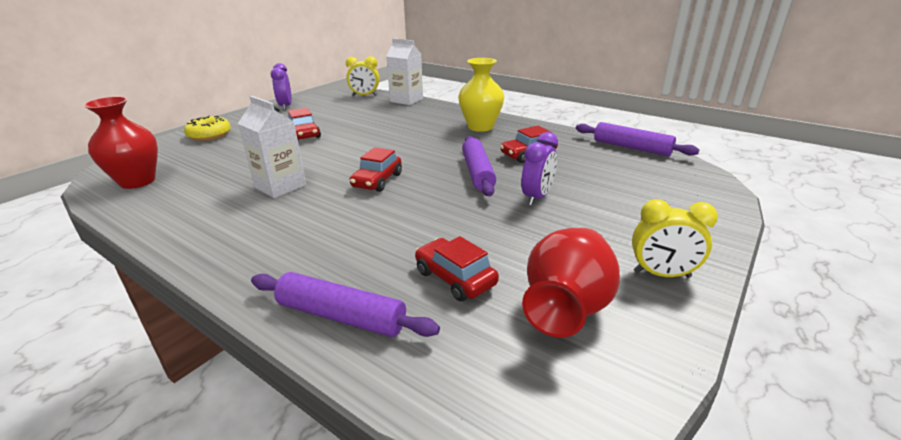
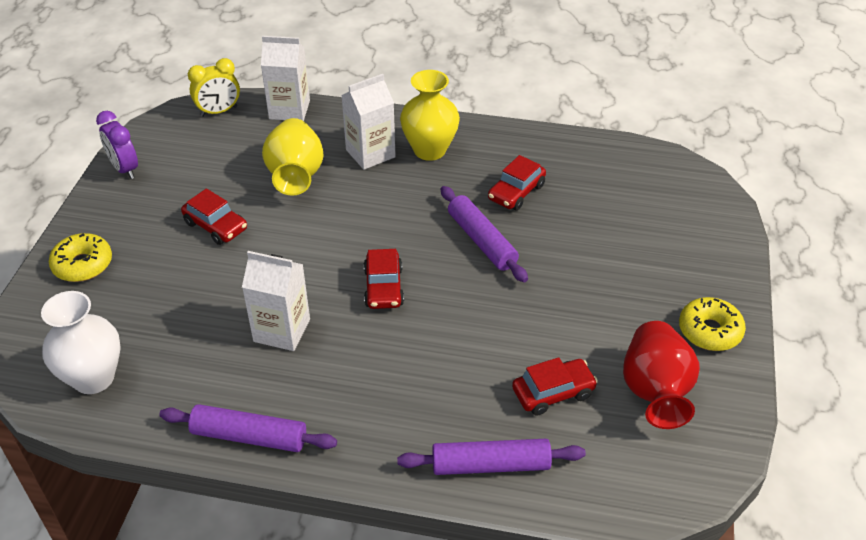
camera: 25 degrees left, 15 degrees up
(137, 181) = (94, 378): red vase -> white vase
(379, 123) = (295, 175): none -> yellow vase
(438, 122) = (370, 153): none -> white carton
(455, 278) = (553, 393): red car -> red car turned 135 degrees clockwise
(537, 197) = (563, 263): purple clock -> none
(631, 148) = (616, 148): purple rolling pin -> purple rolling pin (249, 436)
(662, 274) = (709, 331): yellow clock -> yellow donut

